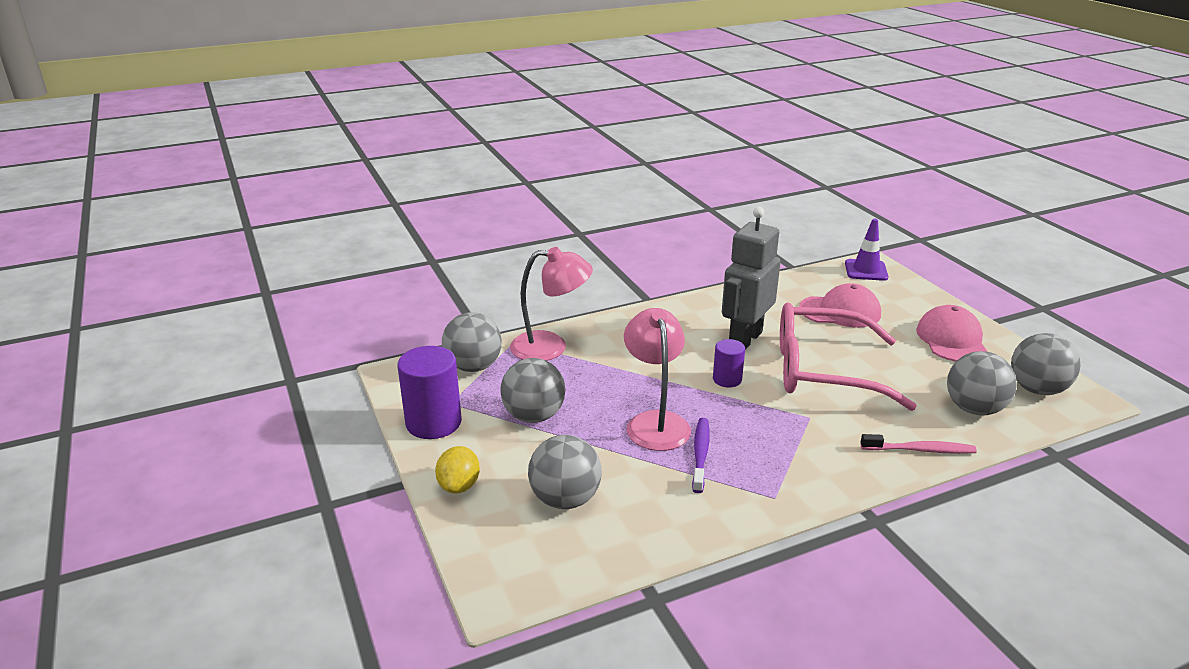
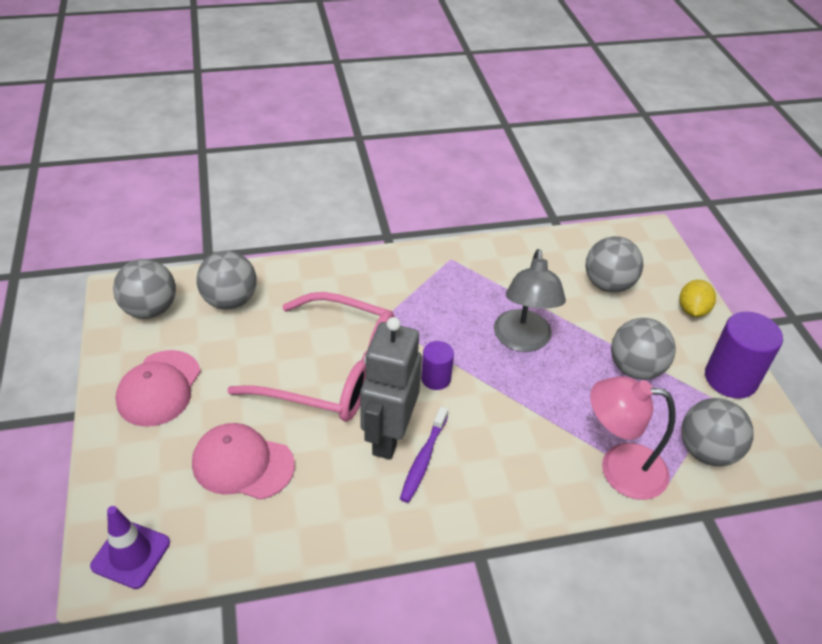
camera: 170 degrees left, 15 degrees up
(655, 422) = (522, 340): pink lamp -> grey lamp
(700, 454) = (493, 302): purple toothbrush -> purple toothbrush (423, 459)
(744, 339) = (388, 436): grey robot -> grey robot turned 150 degrees clockwise
(920, 450) = (313, 273): pink toothbrush -> none

